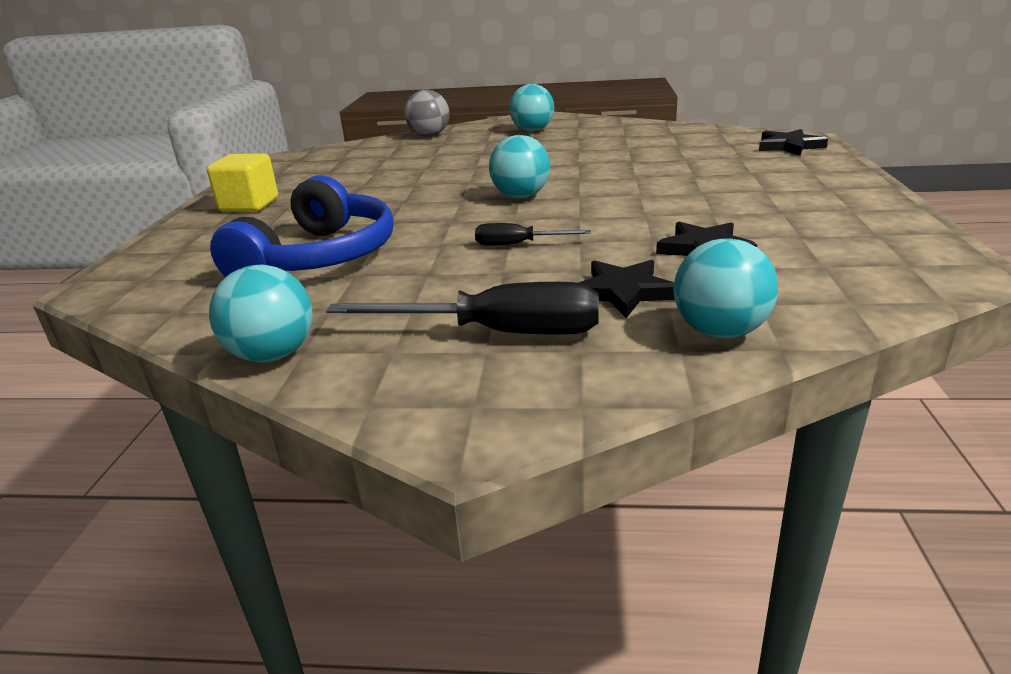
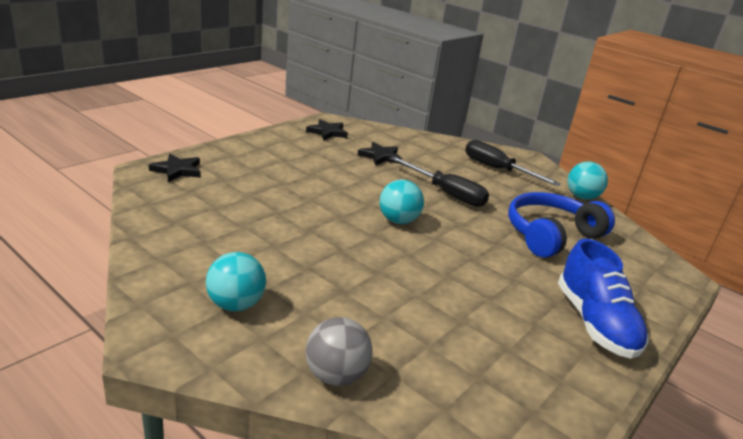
camera: 150 degrees left, 0 degrees up
(249, 205) = (594, 323): yellow cube -> blue shoe
(518, 244) = (446, 193): black screwdriver -> black screwdriver, size x1.84
(623, 292) = (438, 160): black star -> black star (327, 132)
(720, 332) = (432, 142): turquoise ball -> none

